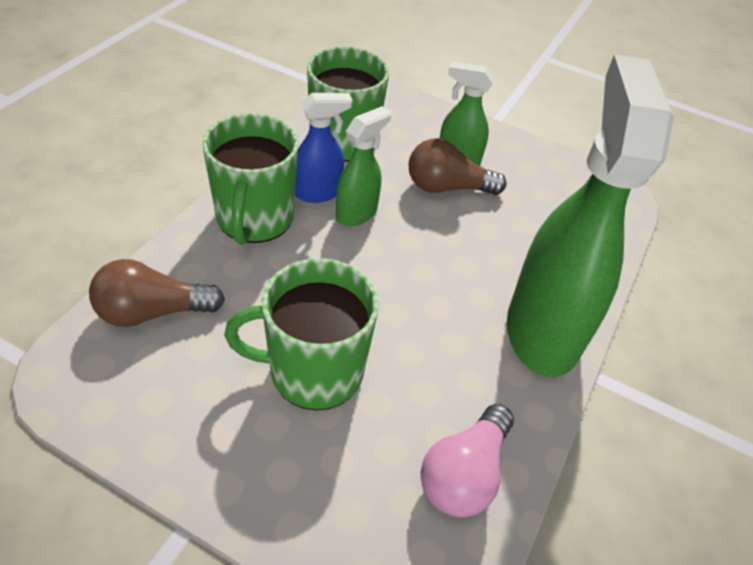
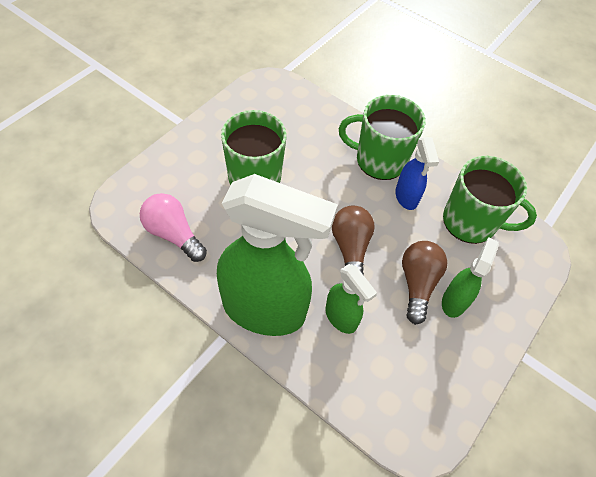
camera: 100 degrees right, 10 degrees up
(152, 312) = (306, 112): brown light bulb -> brown light bulb (350, 248)
(357, 213) = (385, 217): green spray bottle -> green spray bottle (341, 318)

